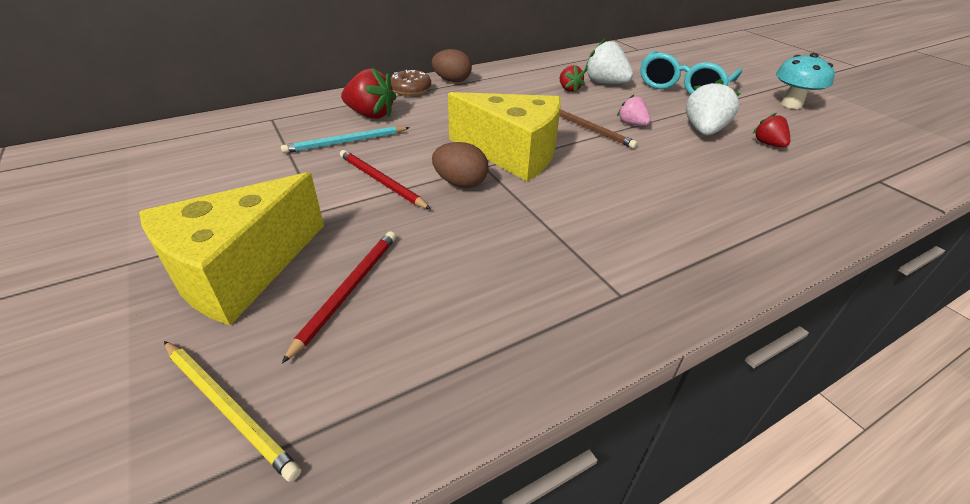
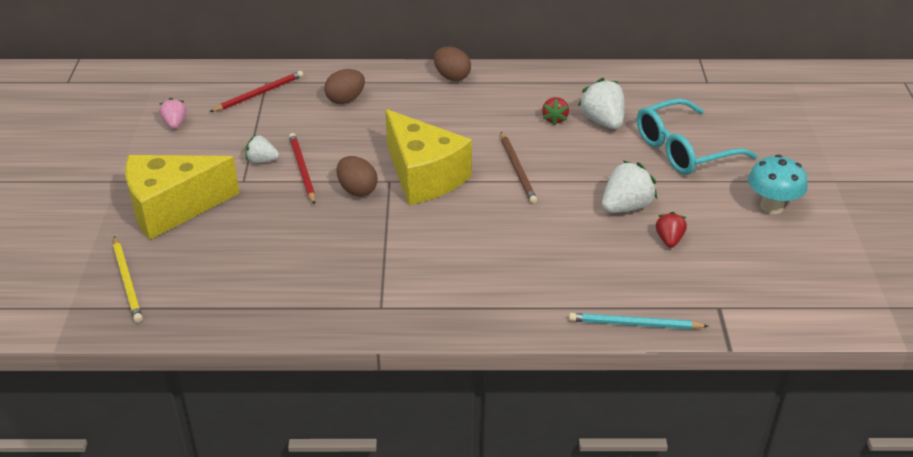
camera: 30 degrees right, 0 degrees up
(325, 185) = (262, 160): none -> white strawberry
(345, 142) = (304, 124): turquoise pencil -> turquoise pencil (634, 324)
(348, 291) = (222, 243): red pencil -> red pencil (259, 94)
(371, 115) = (345, 100): red strawberry -> brown egg
(410, 89) = (403, 78): brown donut -> none
(632, 124) = (565, 178): pink strawberry -> pink strawberry (175, 124)

